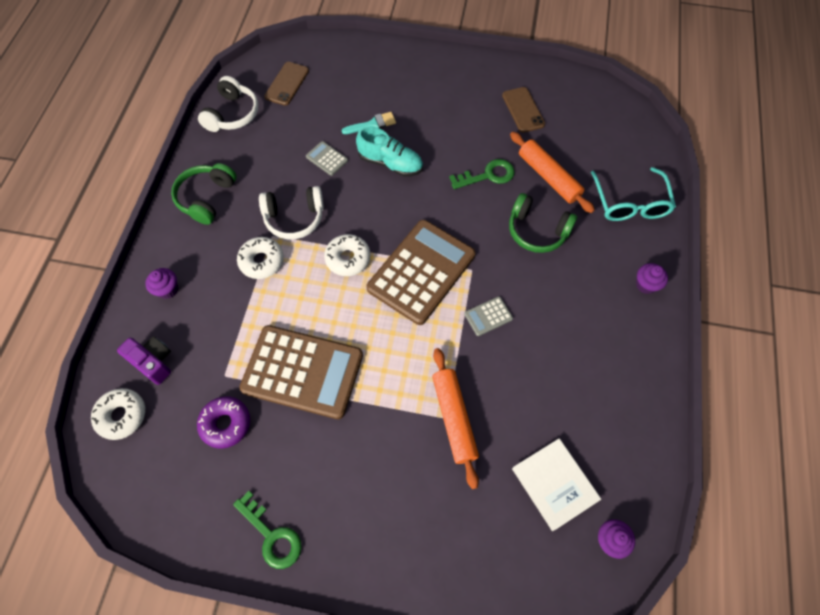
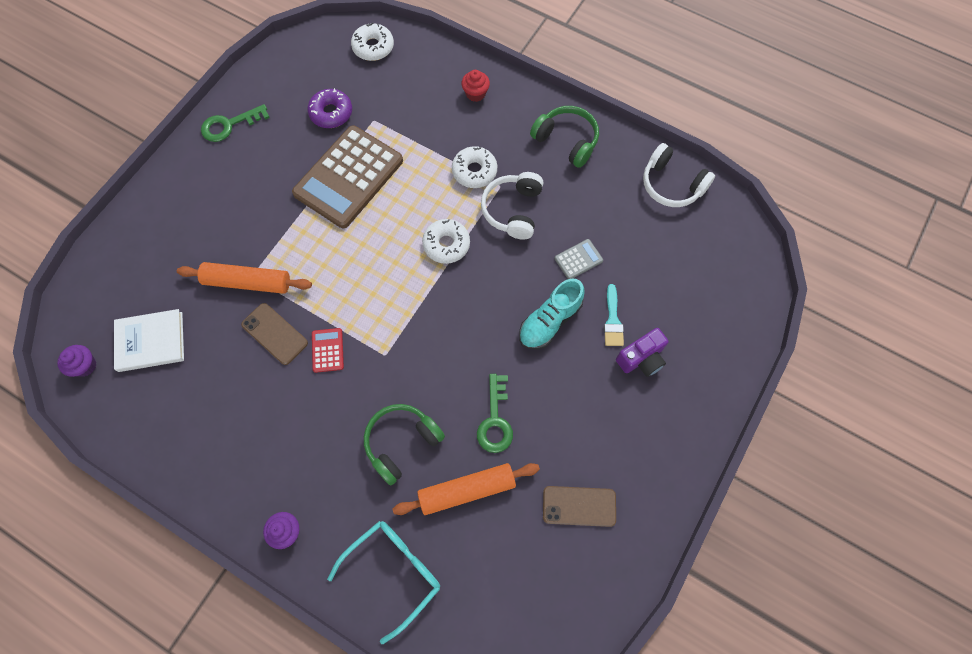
camera: 110 degrees right, 5 degrees up
(153, 362) = (409, 73): purple camera -> purple camera (641, 358)
(167, 289) = (475, 94): purple cupcake -> red cupcake
(287, 84) = (702, 248): brown phone -> brown phone (275, 334)
(421, 272) = (403, 306): brown calculator -> none
(488, 316) = (327, 350): grey calculator -> red calculator
(630, 203) = (393, 572): turquoise glasses -> turquoise glasses turned 120 degrees clockwise

